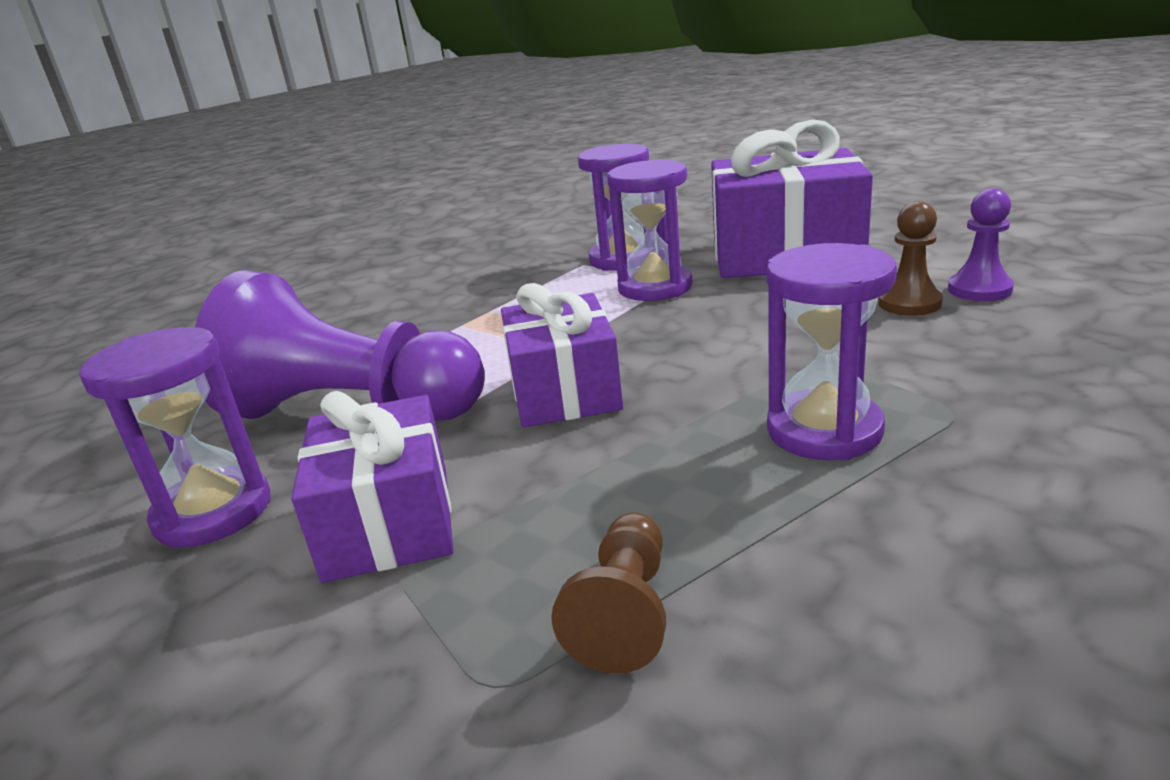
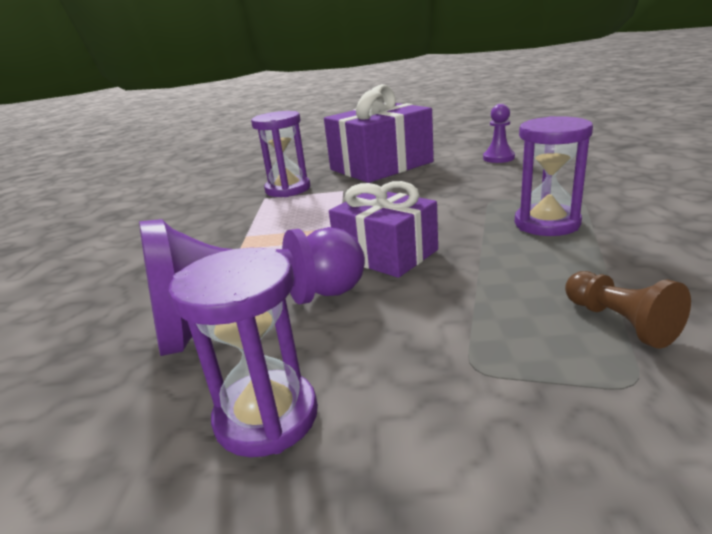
camera: 40 degrees left, 0 degrees up
(388, 522) = (416, 354): purple gift -> none
(655, 287) = (337, 196): purple hourglass -> none
(909, 303) = (481, 170): brown pawn -> none

